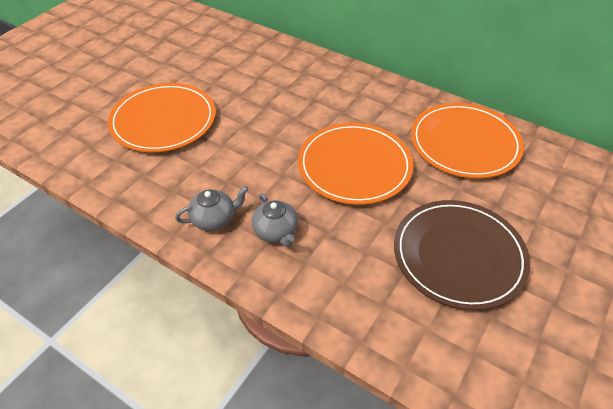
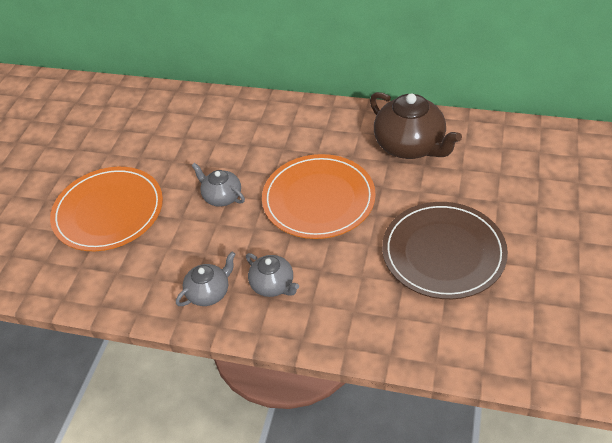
camera: 15 degrees left, 0 degrees up
(266, 137) = (222, 197): none -> grey teapot
(464, 143) = (410, 146): orange plate -> brown teapot

